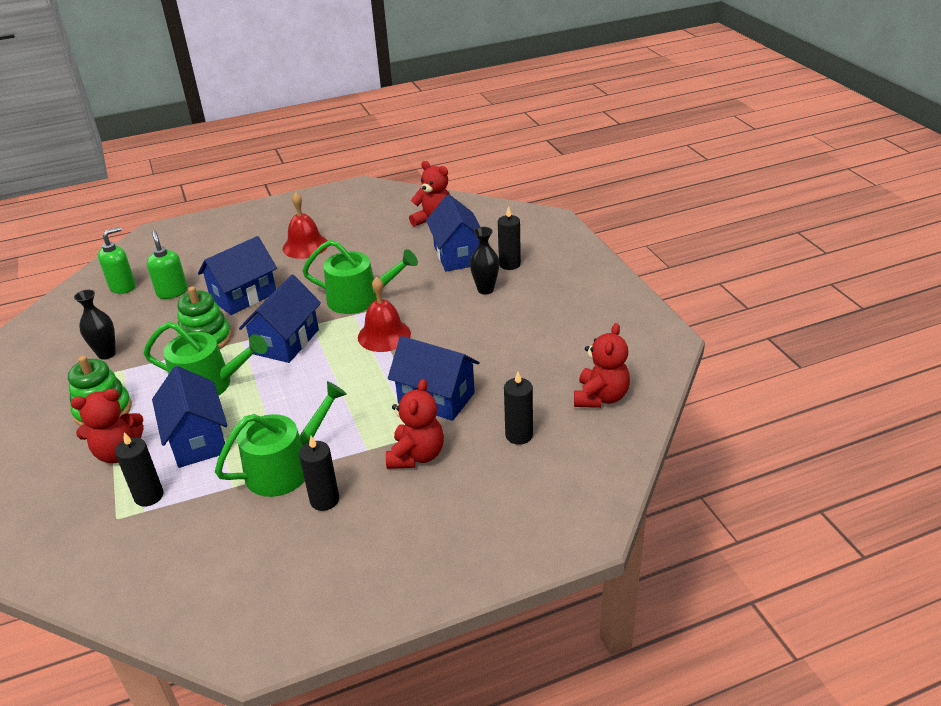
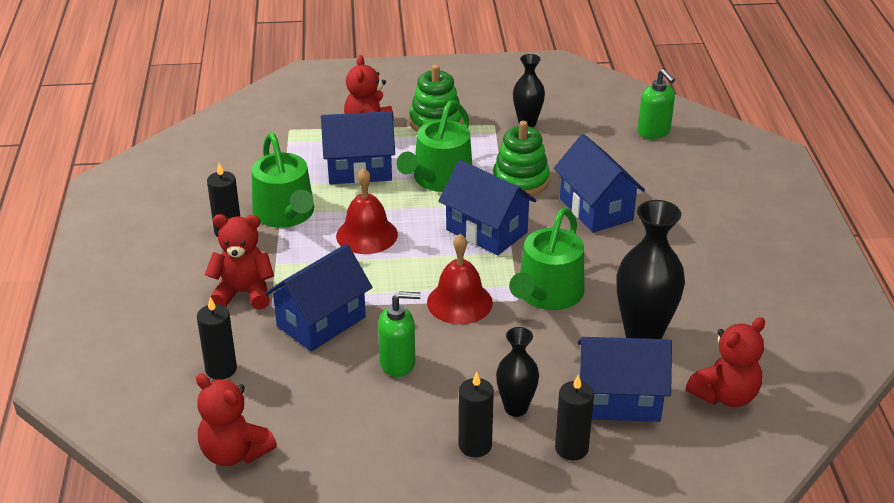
camera: 105 degrees right, 0 degrees up
(149, 496) = (303, 144): black candle -> black candle (475, 445)
(172, 292) = (628, 162): green soap dispenser -> green soap dispenser (398, 363)
(305, 246) = (698, 265): red bell -> red bell (366, 235)
(390, 256) = (643, 335): none -> black vase
(416, 455) = (243, 293): red teddy bear -> red teddy bear turned 150 degrees clockwise

